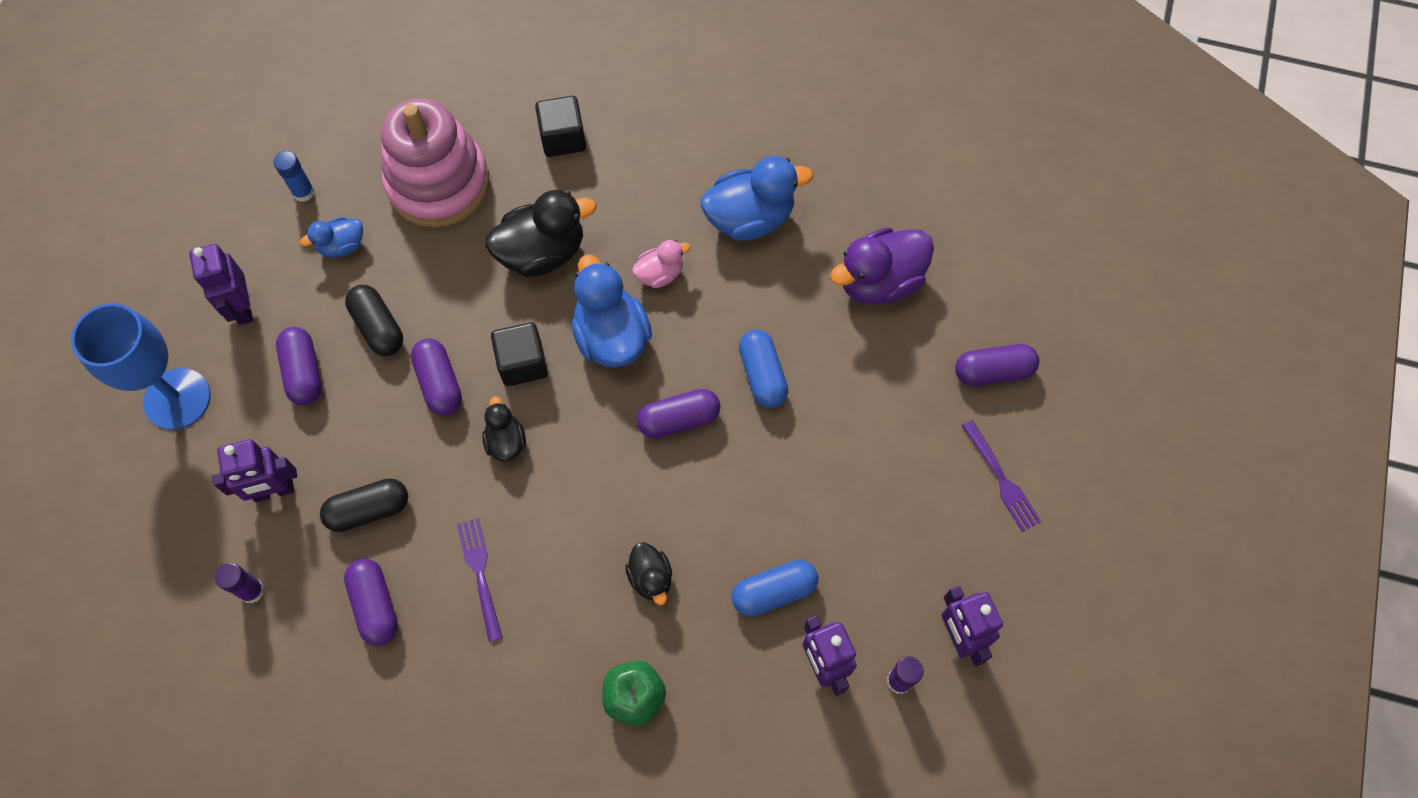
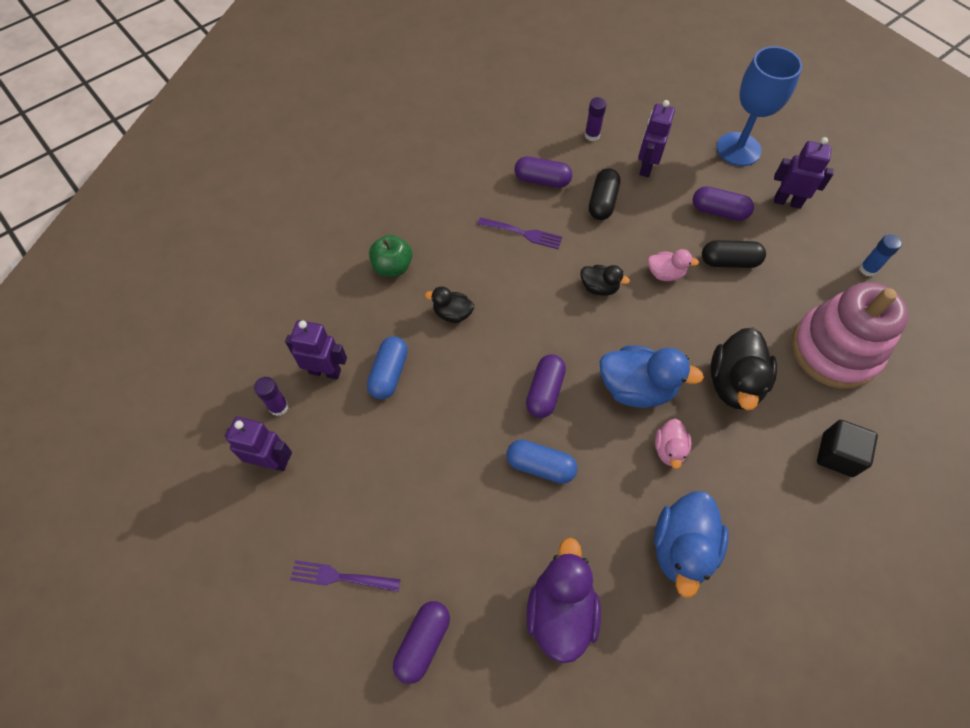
camera: 125 degrees right, 5 degrees down
(342, 246) = (808, 270): blue duck -> none
(439, 383) = (665, 273): purple capsule -> pink duck
(522, 363) = (650, 325): black cube -> none

